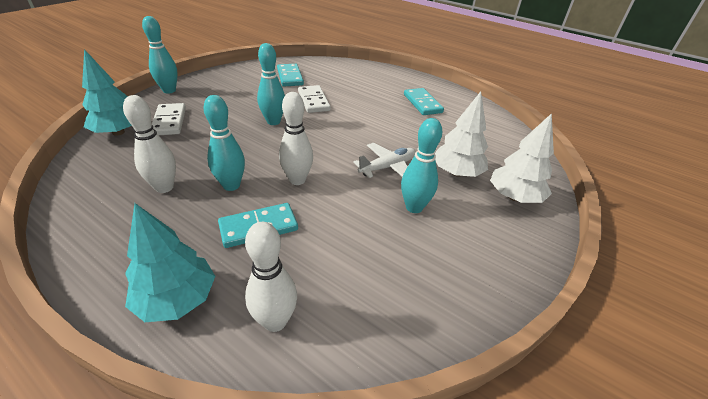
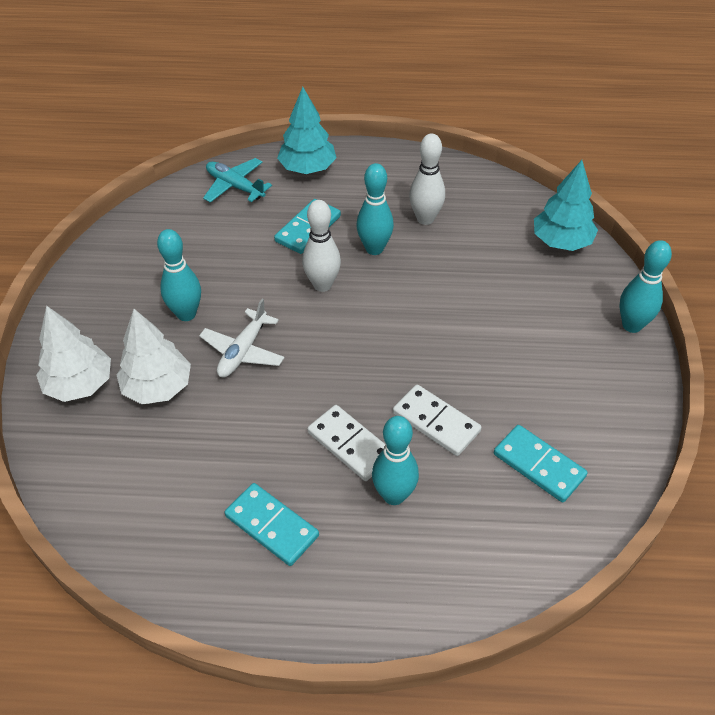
camera: 150 degrees right, 10 degrees up
(169, 121) = (542, 281): white domino -> white domino (350, 445)
(273, 121) = (437, 348): turquoise bowling pin -> turquoise bowling pin (394, 495)
(275, 321) = (235, 186): white bowling pin -> turquoise plane

